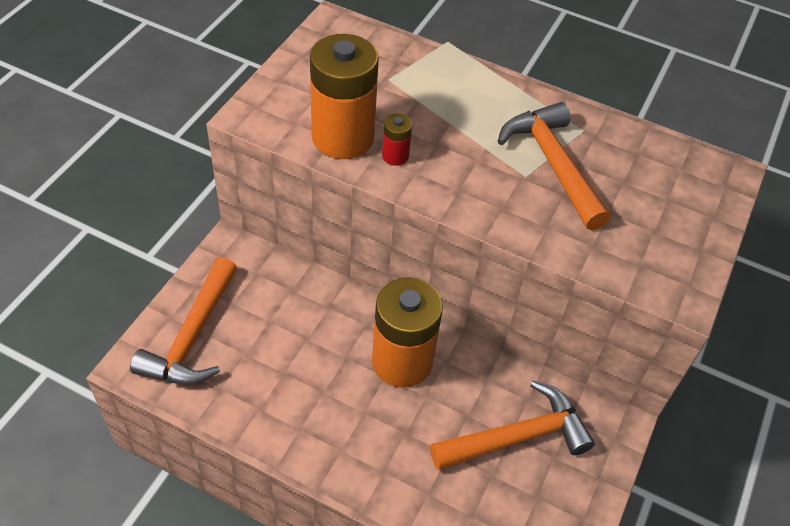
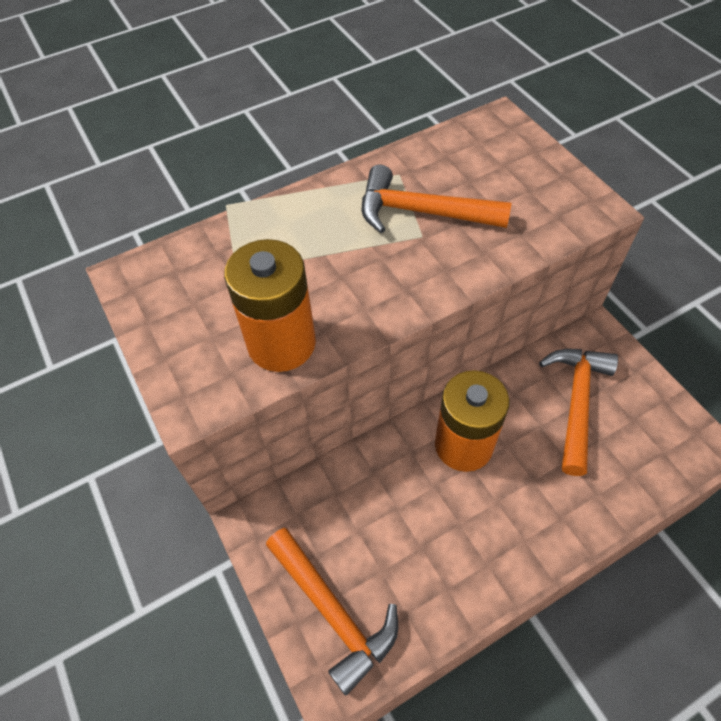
camera: 50 degrees left, 5 degrees up
(395, 156) = (334, 314): red battery -> none

